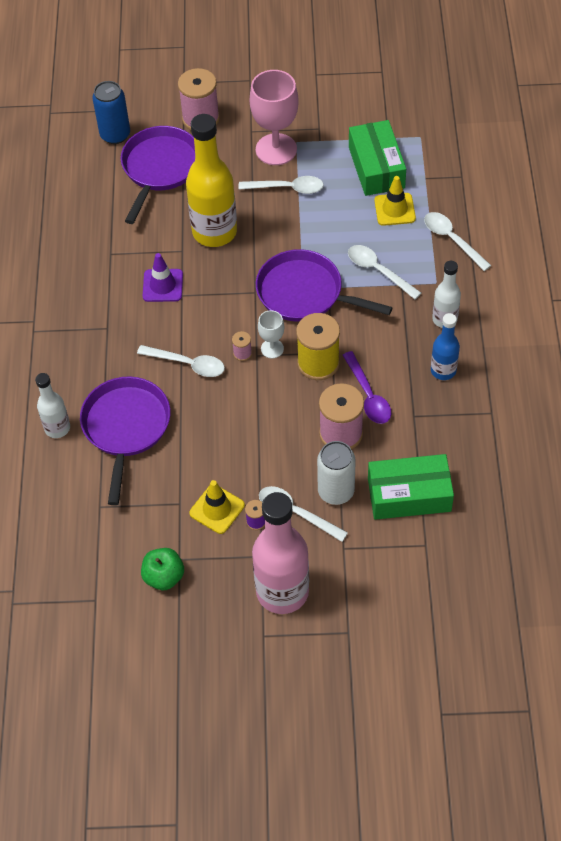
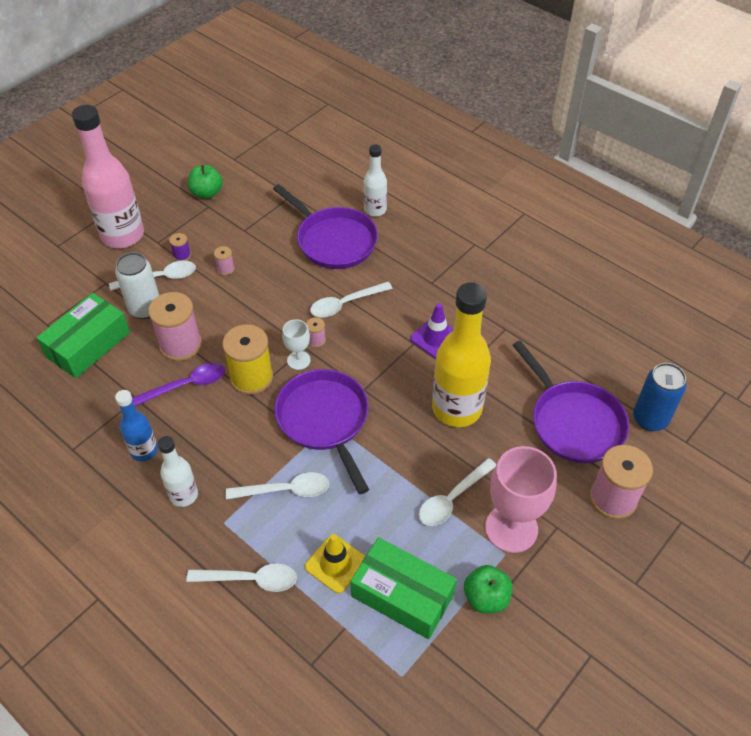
camera: 130 degrees right, 5 degrees down
(217, 509) = (216, 244): yellow traffic cone -> none
(236, 475) = (225, 269): none -> pink spool
(304, 293) = (324, 420): purple pan -> purple pan turned 90 degrees counterclockwise
(334, 133) = (486, 598): none -> green apple
(368, 395) = (187, 385): purple spoon -> purple spoon turned 135 degrees clockwise

